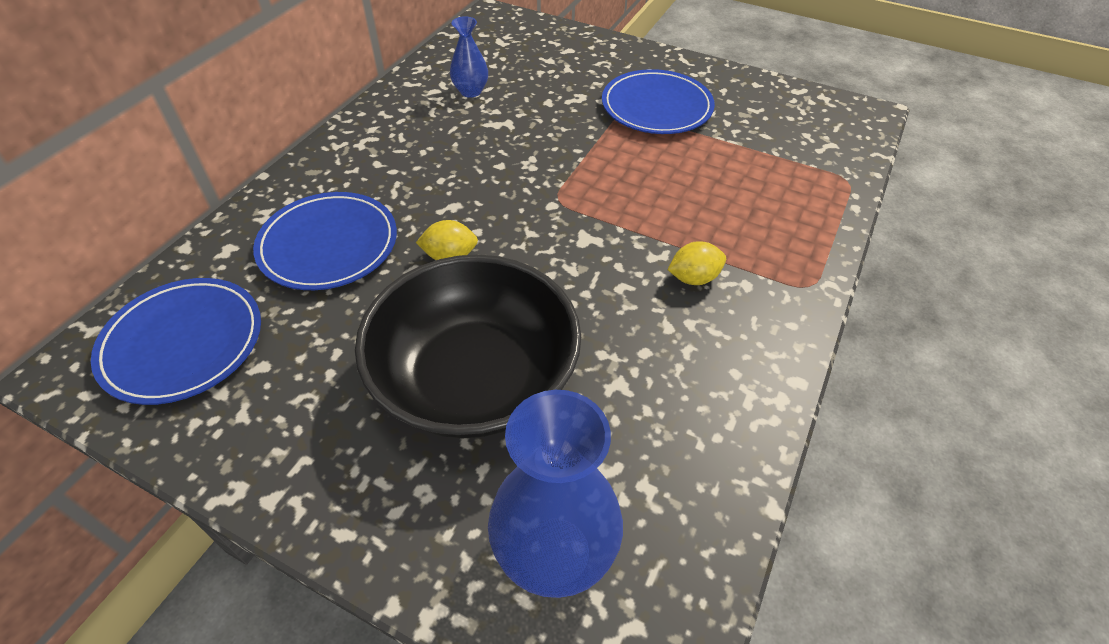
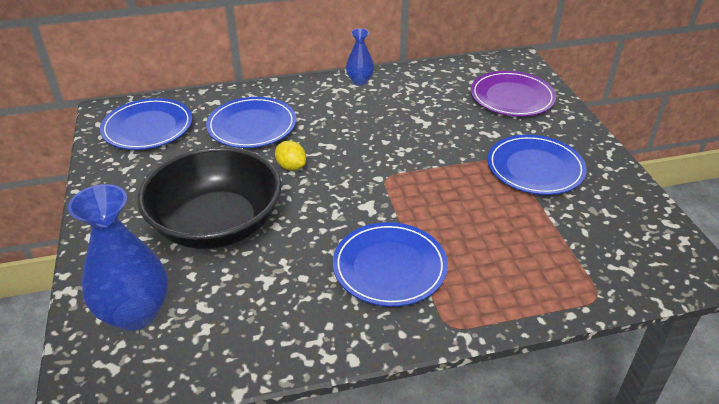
camera: 50 degrees right, 10 degrees down
(470, 91) = (433, 95): blue vase -> blue vase (359, 80)
(542, 54) = (512, 97): none -> purple plate
(693, 278) = (389, 267): yellow lemon -> blue plate

